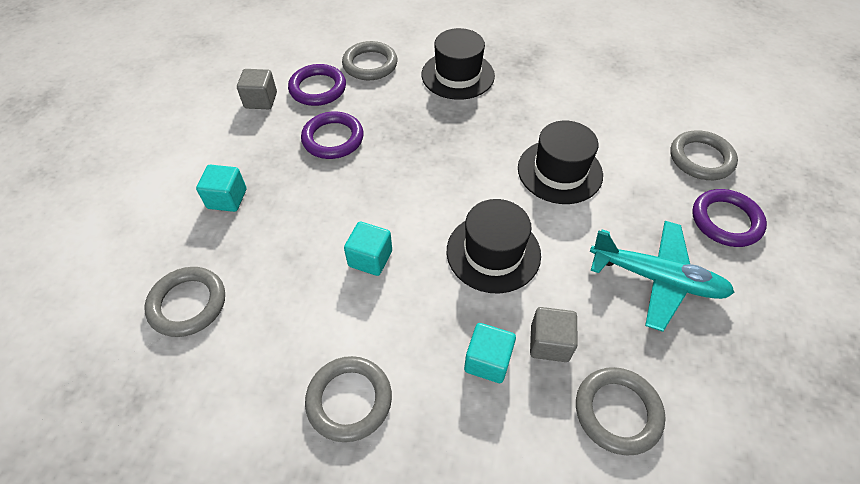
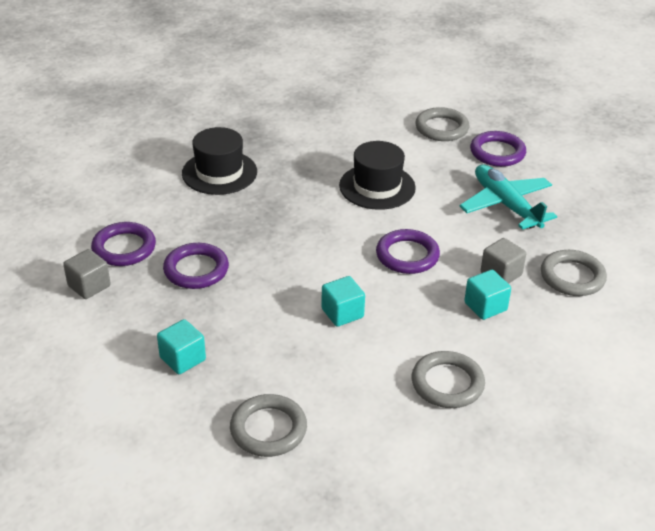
camera: 50 degrees left, 15 degrees down
(370, 64) = (138, 206): grey ring -> none
(493, 252) = (407, 255): black hat -> purple ring
(657, 279) = (505, 205): turquoise plane -> turquoise plane turned 90 degrees counterclockwise

